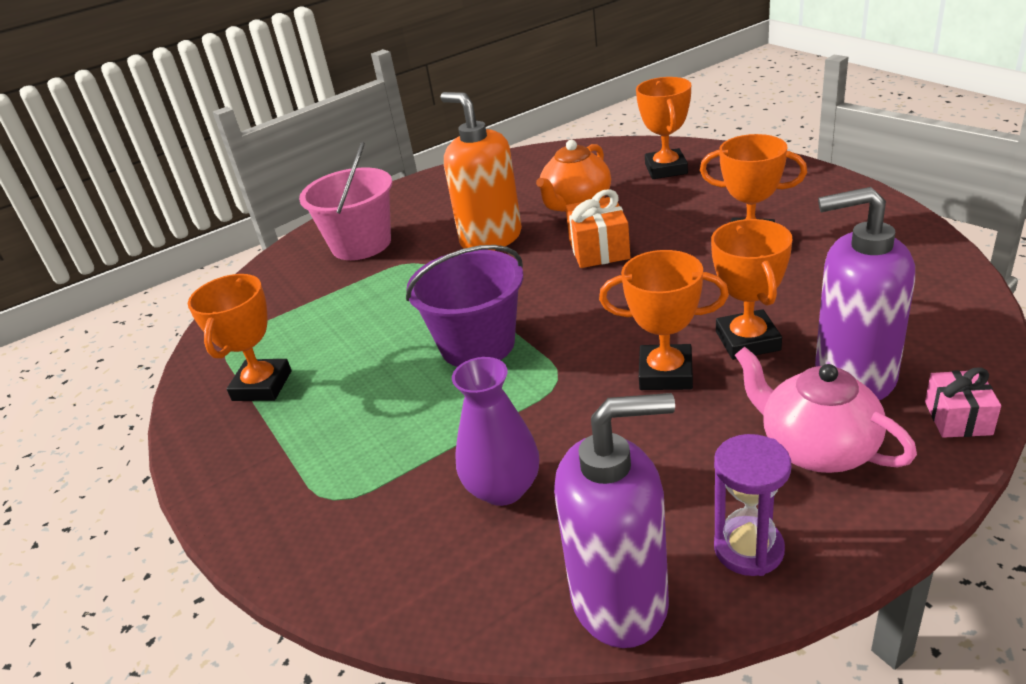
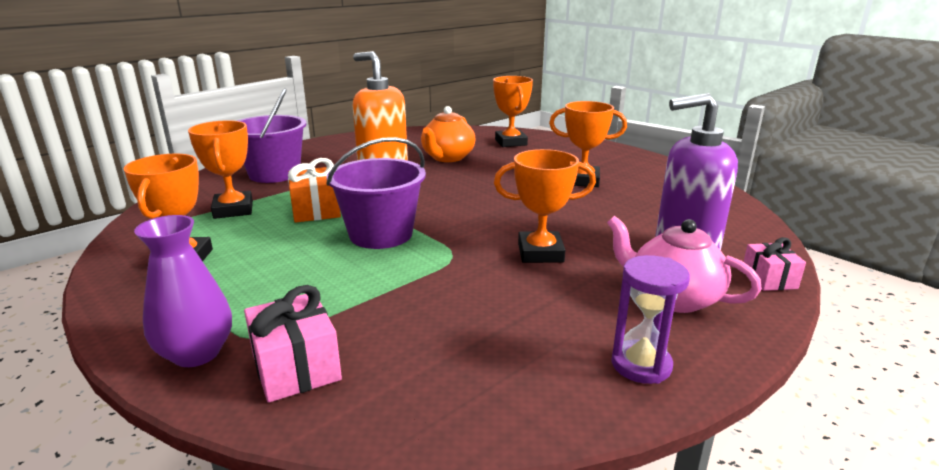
camera: 15 degrees left, 10 degrees down
(361, 244) = (274, 174): pink bucket -> purple bucket
(373, 539) = (296, 367): none -> pink gift
(503, 488) = (417, 327): purple vase -> purple vase (196, 353)
(599, 249) = (470, 182): orange gift -> orange gift (316, 210)
(620, 600) = (540, 406): purple soap dispenser -> none
(747, 341) = (598, 234): orange trophy -> orange trophy (233, 210)

